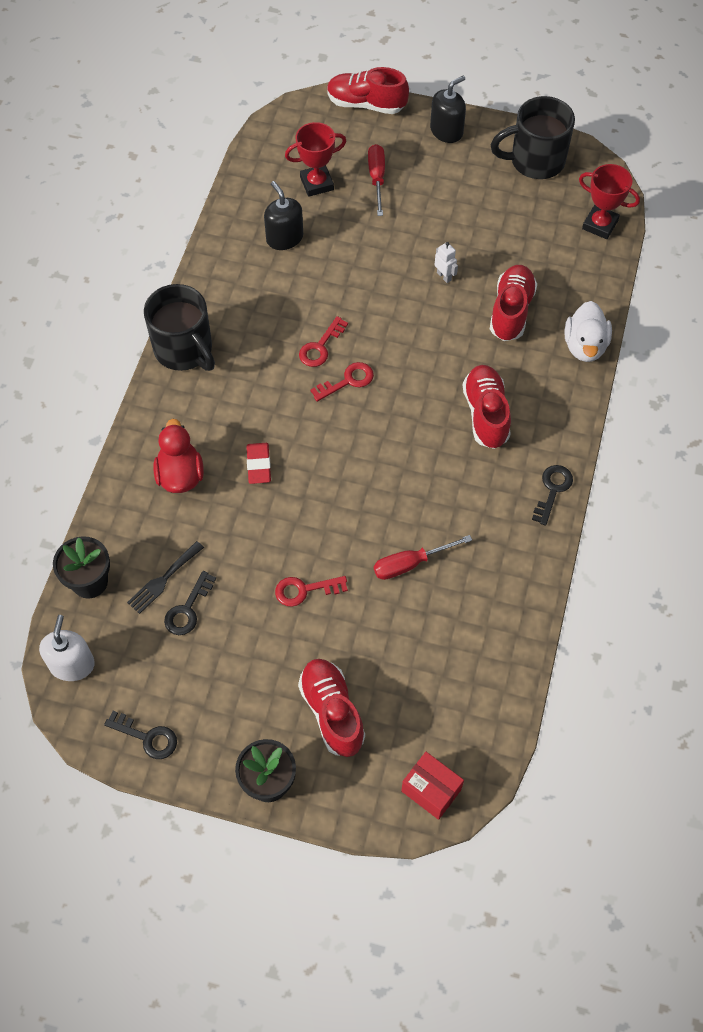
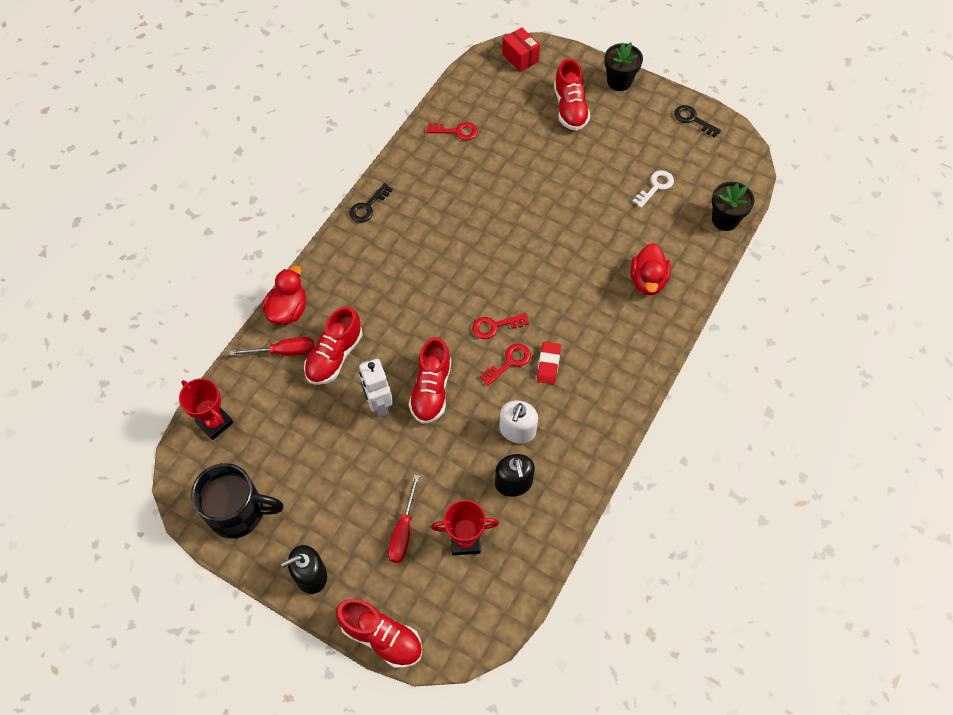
camera: 165 degrees left, 0 degrees up
(72, 664) = (740, 170): white soap dispenser -> white soap dispenser (517, 430)
(163, 580) = (670, 209): black fork -> none
(184, 350) = (628, 387): black mug -> none
(187, 609) = (655, 187): black key -> white key
(259, 465) = (584, 274): red eraser -> red eraser (548, 364)
(304, 590) = (570, 181): red key -> red key (457, 131)
(410, 564) = (490, 181): red screwdriver -> red screwdriver (284, 351)
(444, 276) = (379, 404): white robot -> white robot, size x1.82
(486, 414) = (393, 273): red shoe -> red shoe (431, 390)
(585, 346) = (288, 310): white duck -> red duck

